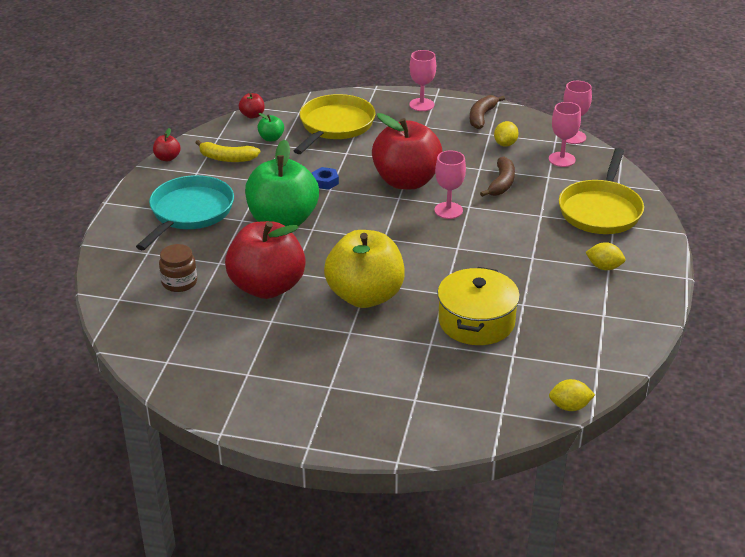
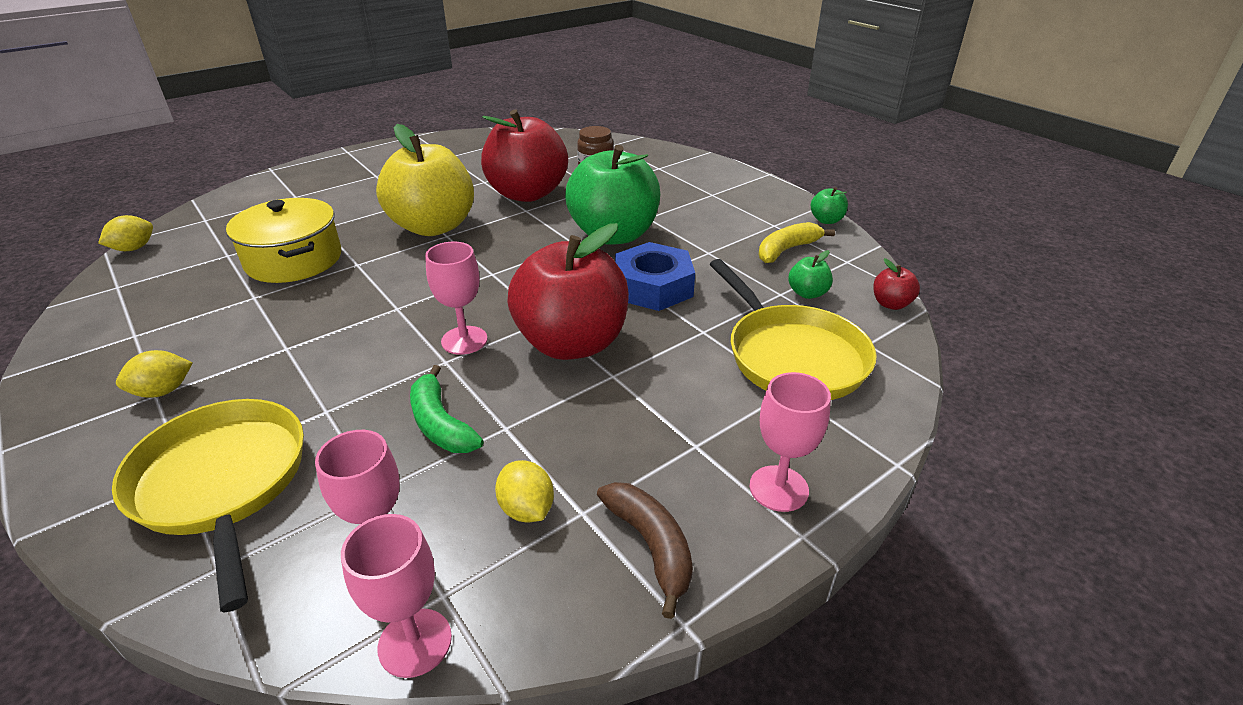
camera: 130 degrees right, 0 degrees up
(167, 158) = (826, 220): red apple -> green apple
(189, 212) = (698, 200): turquoise pan -> none
(325, 182) = (653, 287): blue nut -> blue nut, size x2.03
(501, 183) = (441, 424): brown banana -> green banana

